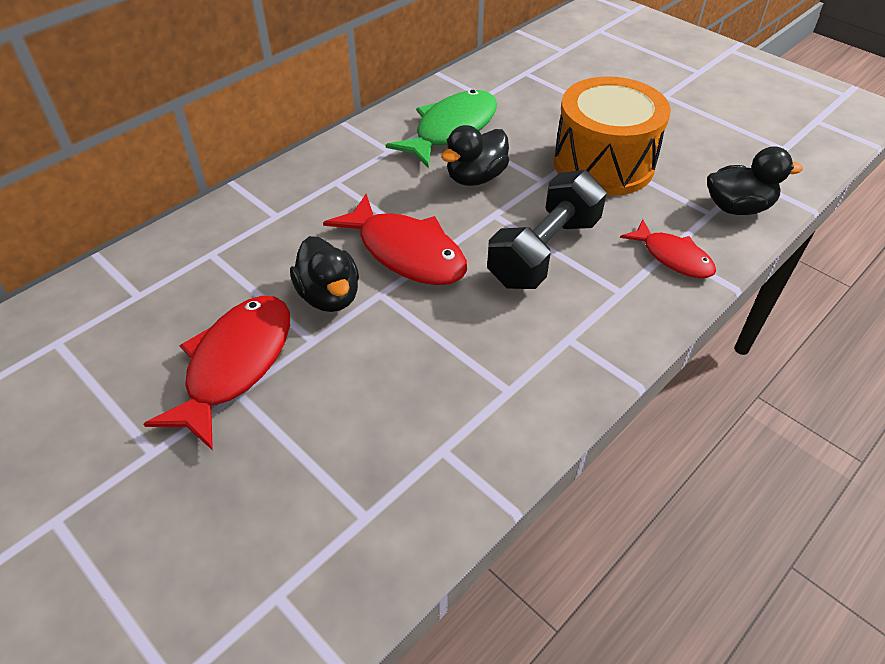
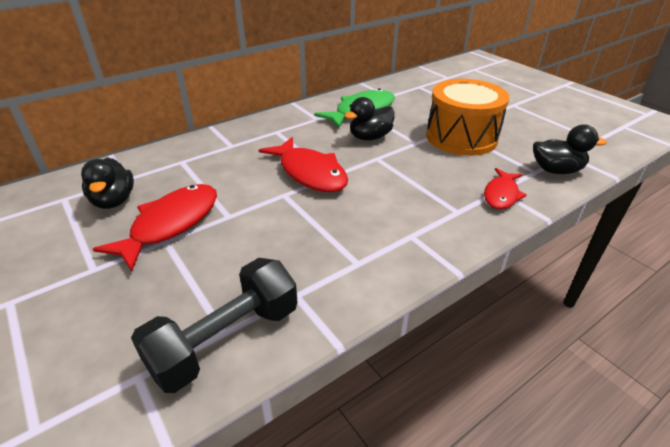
camera: 10 degrees right, 10 degrees down
(329, 296) = (249, 192): black duck -> black duck (114, 201)
(544, 252) = (406, 182): black dumbbell -> black dumbbell (226, 340)
(672, 257) = (501, 194): red fish -> red fish turned 60 degrees clockwise

